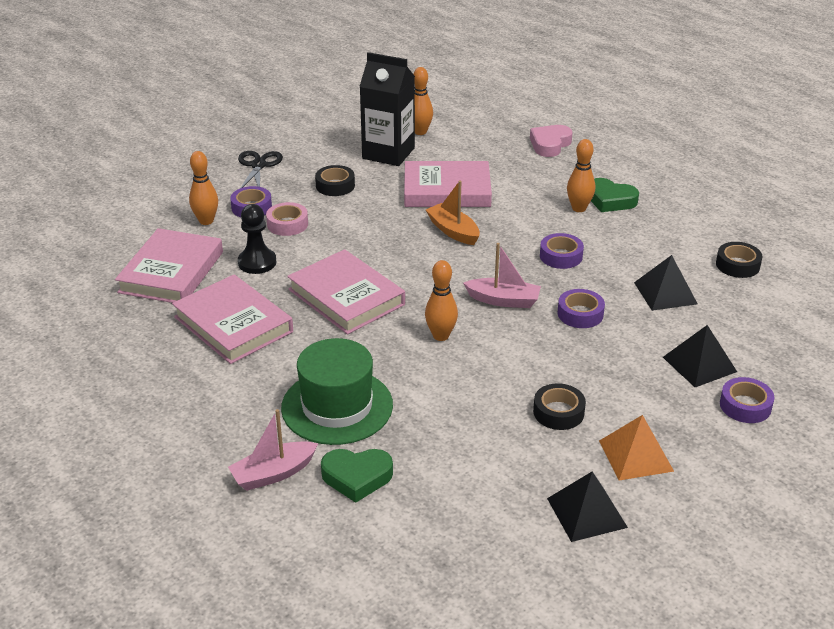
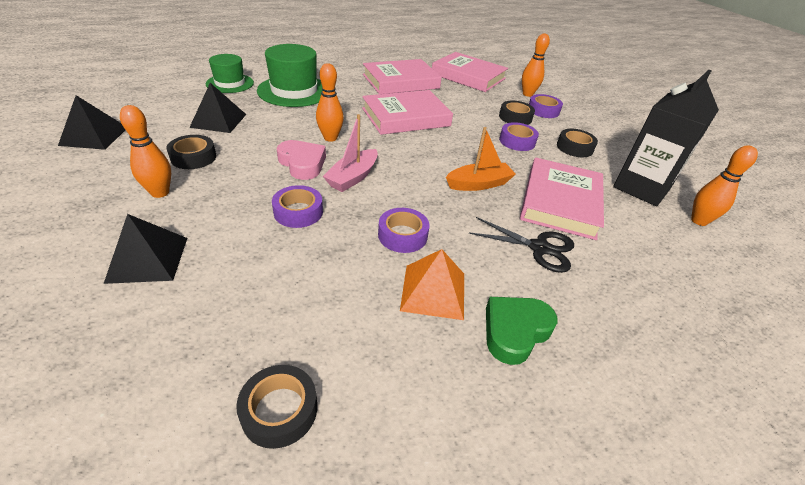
camera: 105 degrees right, 5 degrees up
(257, 262) = (467, 99): black pawn -> none
(258, 165) = (611, 124): black scissors -> black scissors (539, 248)
(273, 474) = (260, 67): pink boat -> none
(287, 224) = (515, 117): pink tape -> black tape
(357, 477) = (230, 83): green heart -> green hat
(550, 144) = (689, 328): pink heart -> pink heart (302, 164)
(579, 208) = (500, 289): orange bowling pin -> orange bowling pin (160, 193)
(635, 455) = (105, 173): orange pyramid -> orange pyramid (433, 291)
(665, 293) = (280, 290): black pyramid -> black pyramid (218, 120)
(745, 406) = (57, 262): purple tape -> purple tape (517, 141)

